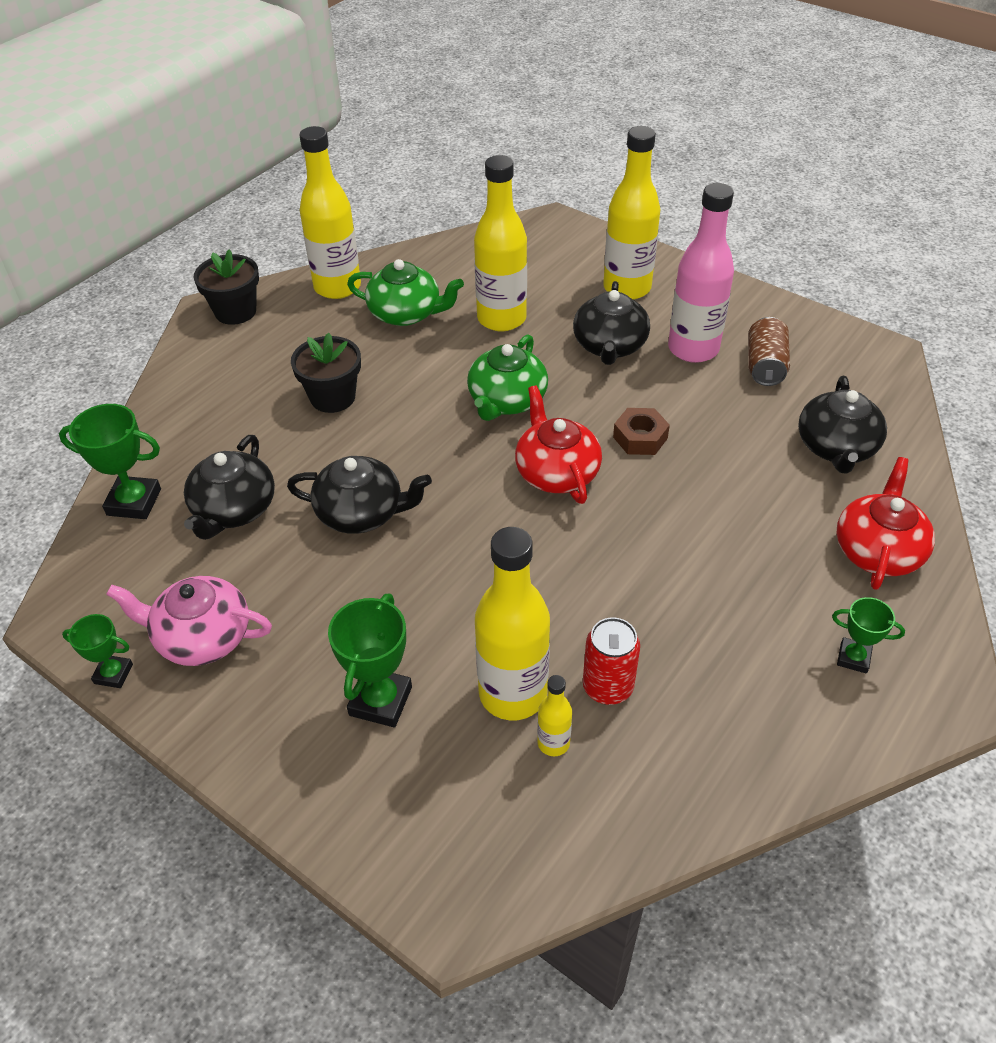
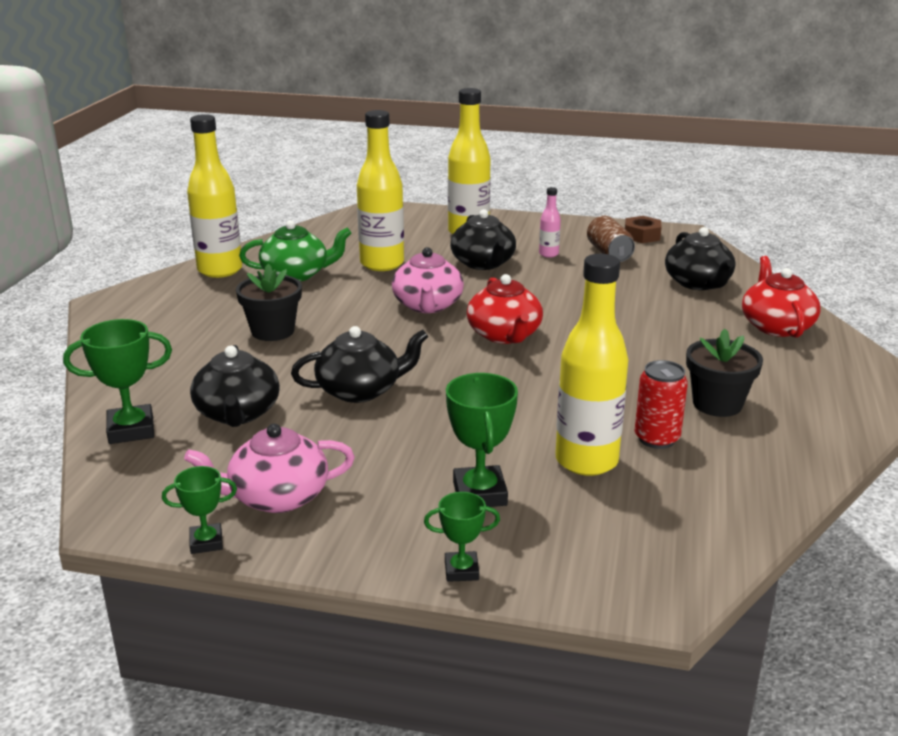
camera: 25 degrees left, 20 degrees down
(235, 311) = (133, 299): black flower pot -> black flower pot (717, 404)
(506, 400) = (428, 305): green teapot -> pink teapot
(553, 743) = (645, 479): yellow bottle -> none
(556, 472) = (505, 335): red teapot -> red teapot turned 150 degrees counterclockwise
(640, 437) = (552, 305): brown nut -> brown nut (642, 235)
(693, 349) = (548, 254): pink bottle -> pink bottle, size x0.46
(853, 658) = (813, 381): green trophy -> green trophy (461, 570)

